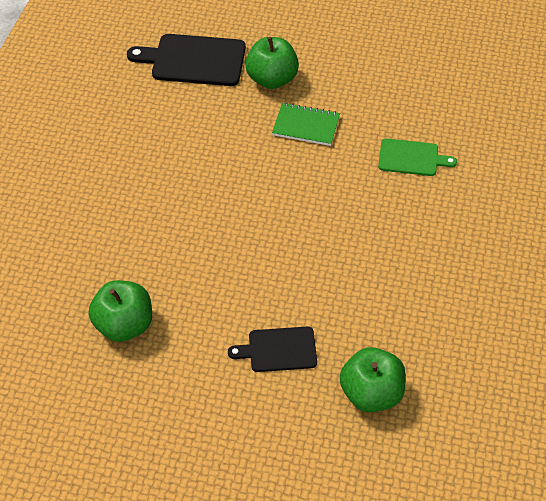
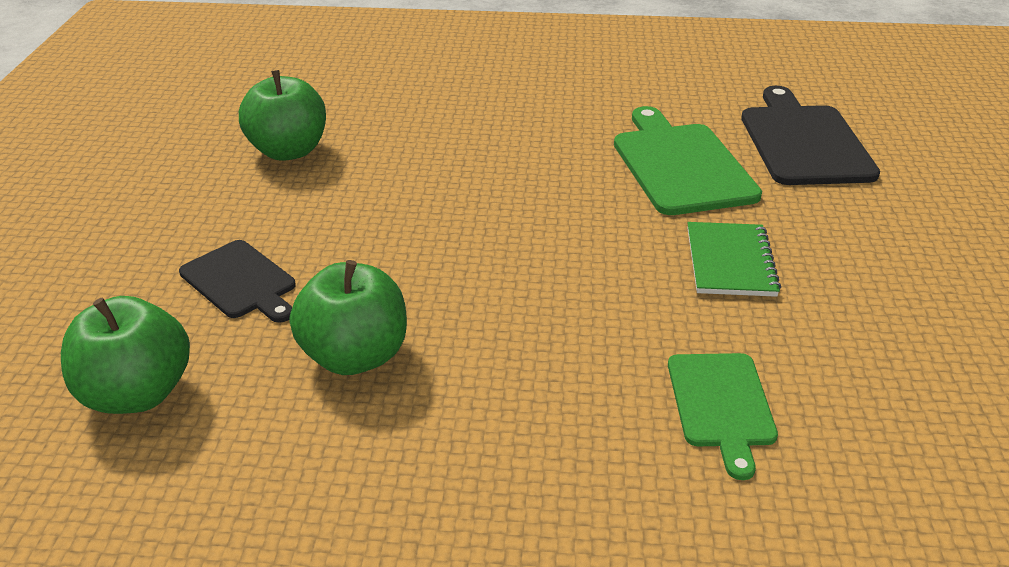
camera: 80 degrees right, 15 degrees down
(204, 121) = (681, 165): none -> green cutting board
(272, 79) = (816, 215): green apple -> green apple (355, 356)
(278, 350) = (240, 282): black cutting board -> black cutting board turned 150 degrees clockwise

